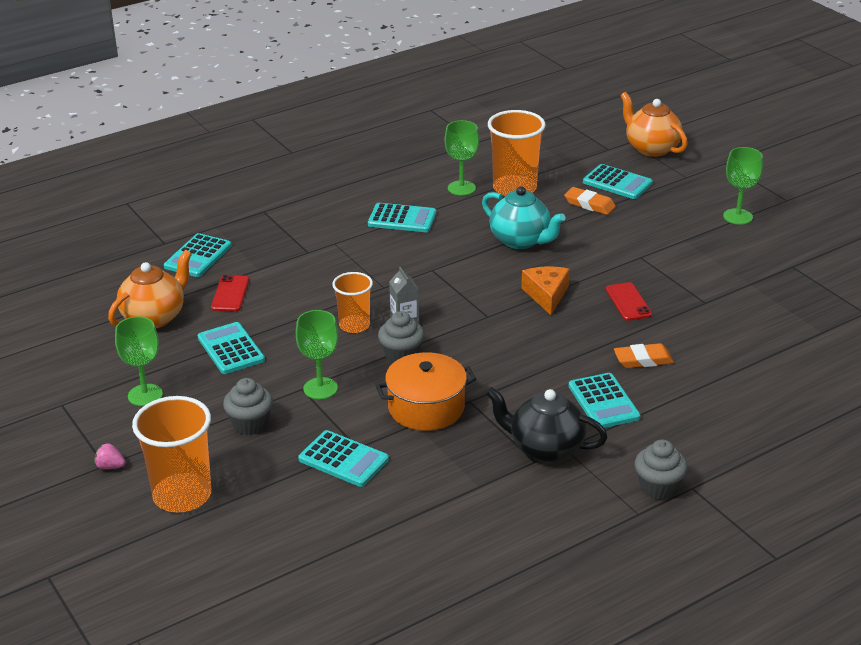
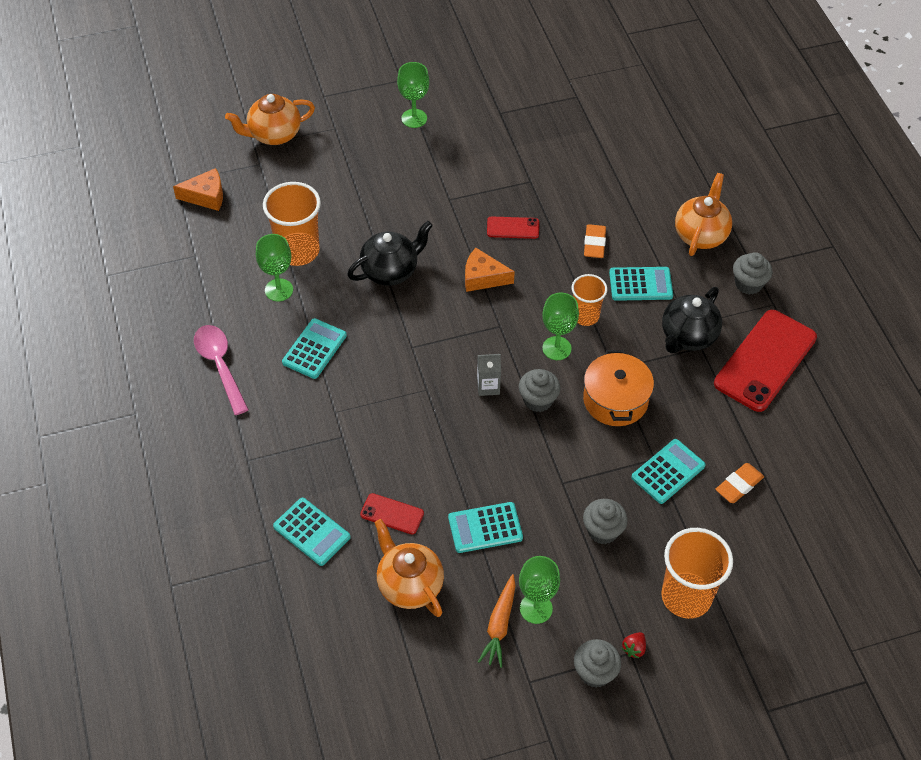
camera: 75 degrees left, 20 degrees up
(78, 444) = (595, 672): none -> grey cupcake
(110, 466) = (634, 648): pink strawberry -> red strawberry
(121, 376) = (499, 625): none -> orange carrot
(320, 388) = (567, 469): green goblet -> green goblet (556, 348)
(354, 325) = (480, 425): orange cup -> orange cup (585, 316)
(360, 178) = (220, 365): none -> pink spoon
(521, 241) = (390, 271): turquoise teapot -> black teapot
(542, 516) = (765, 360): none -> red phone
(549, 132) = (206, 196): none -> orange cheese
(589, 204) = (351, 206): orange eraser -> orange eraser (739, 485)
(617, 183) = (323, 176): turquoise calculator -> none
(713, 437) = (700, 235): none -> orange teapot

